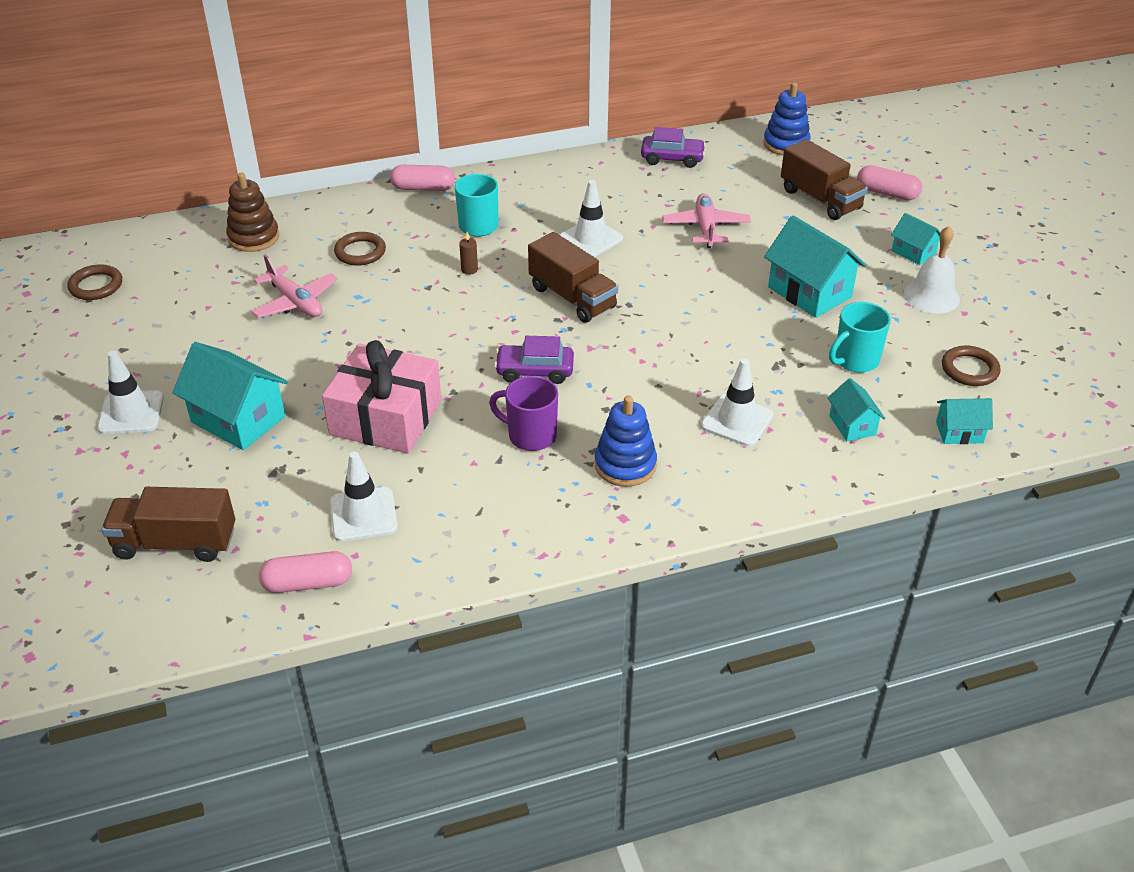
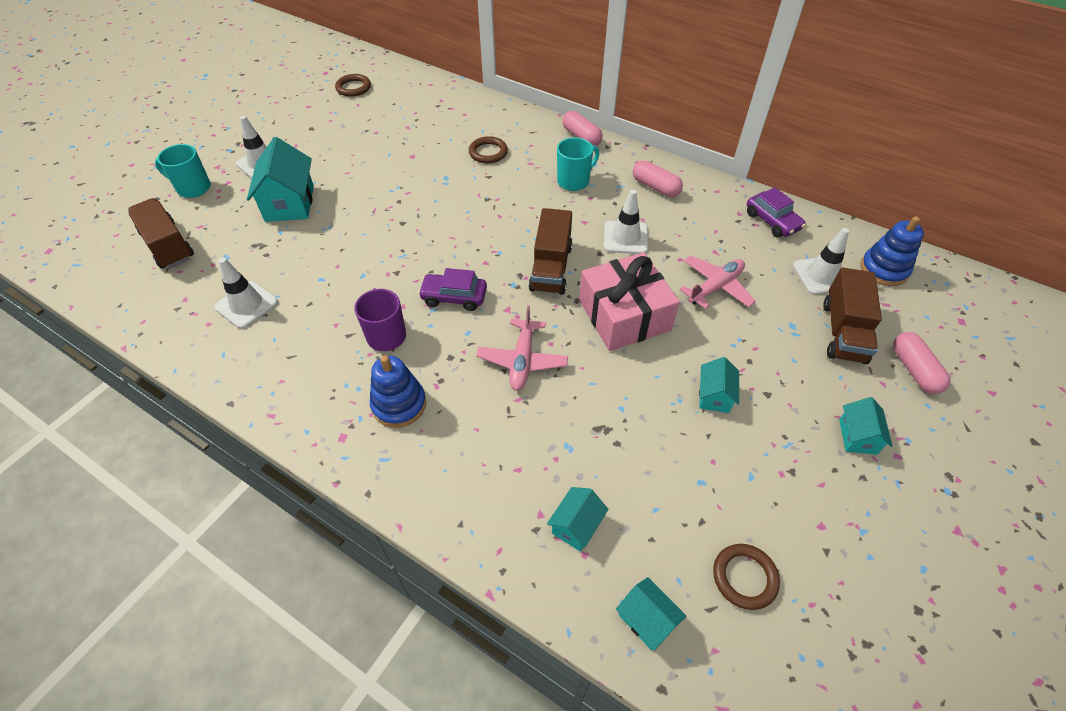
camera: 50 degrees right, 10 degrees up
(253, 237) = (454, 108): brown stacking toy -> none
(295, 302) = (414, 158): pink plane -> pink plane (522, 360)
(308, 583) = (169, 319): pink capsule -> pink capsule (655, 187)
(386, 417) = (344, 258): pink gift -> pink gift (624, 315)
(469, 270) = (524, 205): brown candle -> none
(534, 371) = (454, 297): purple car -> purple car turned 45 degrees counterclockwise
(737, 420) = (508, 442): white traffic cone -> white traffic cone (821, 275)
(809, 292) = (714, 396): turquoise house -> turquoise house, size x0.54
(855, 360) = (662, 479): turquoise mug -> turquoise mug (193, 188)
(931, 296) = (813, 486): white bell -> none

